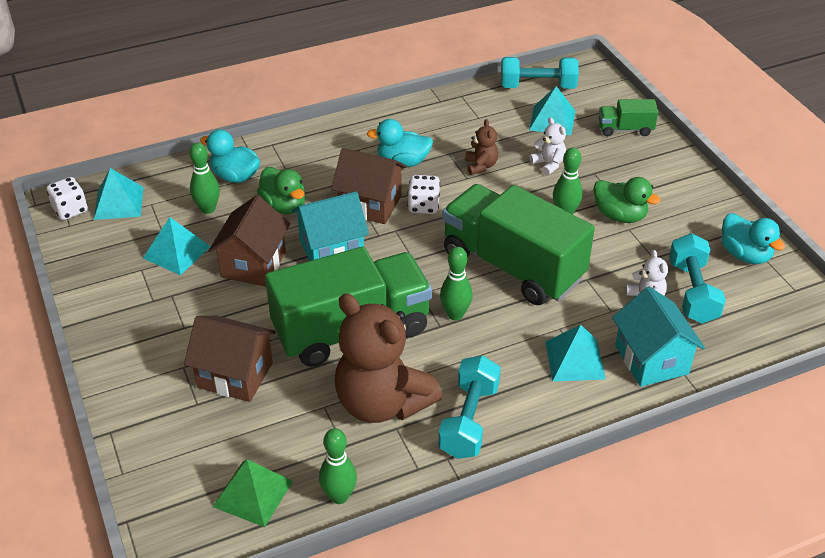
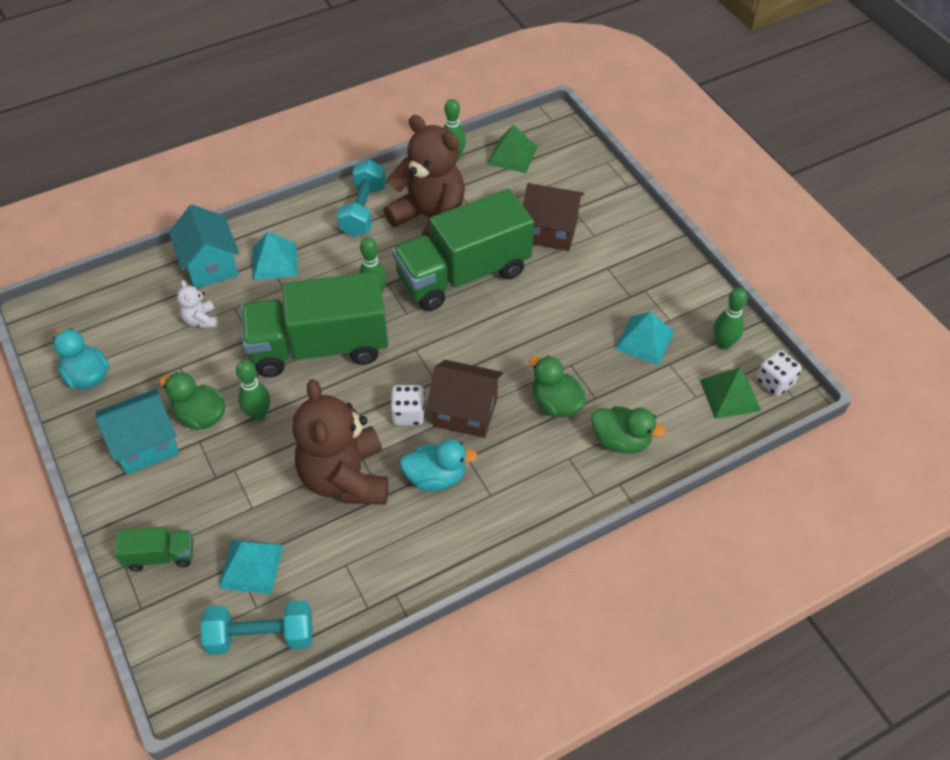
camera: 175 degrees right, 10 degrees up
(119, 203) = (730, 395): turquoise pyramid -> green pyramid
(208, 209) = (634, 394): green bowling pin -> green bowling pin (723, 344)
(235, 176) = (621, 441): turquoise duck -> green duck
(253, 264) = (566, 332): brown house -> none
(332, 249) = (495, 354): turquoise house -> turquoise house (145, 445)
(481, 166) = (345, 478): brown teddy bear -> brown teddy bear, size x2.35
(512, 266) = (319, 347): green truck -> green truck turned 135 degrees clockwise
(548, 164) = (266, 486): white teddy bear -> none
(692, 292) = (154, 331): turquoise dumbbell -> none

